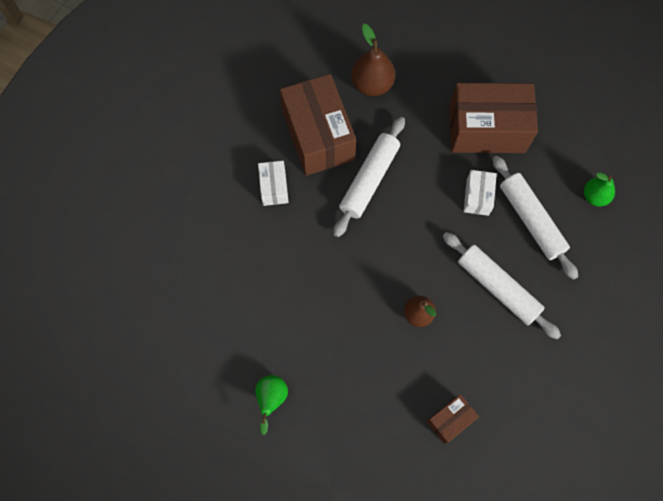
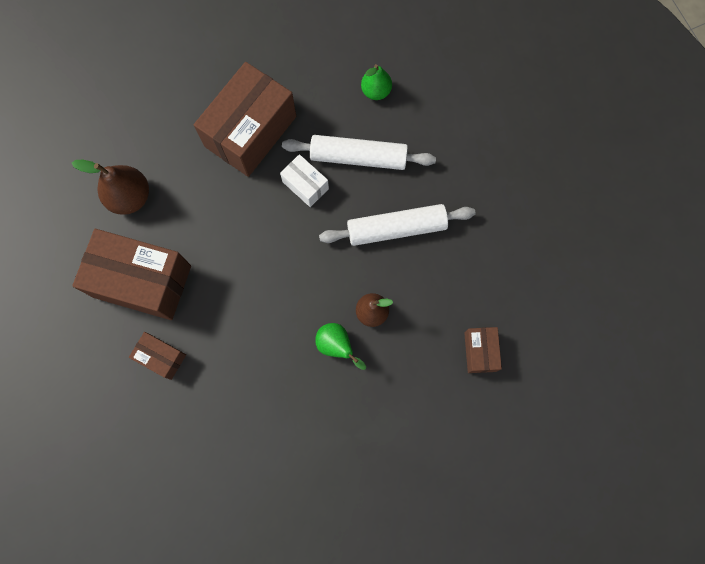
camera: 55 degrees left, 5 degrees up
(271, 399) = (357, 496): green pear -> green pear (336, 346)
(274, 187) = (161, 357): white box -> brown box
(369, 180) = (219, 266): white rolling pin -> none

